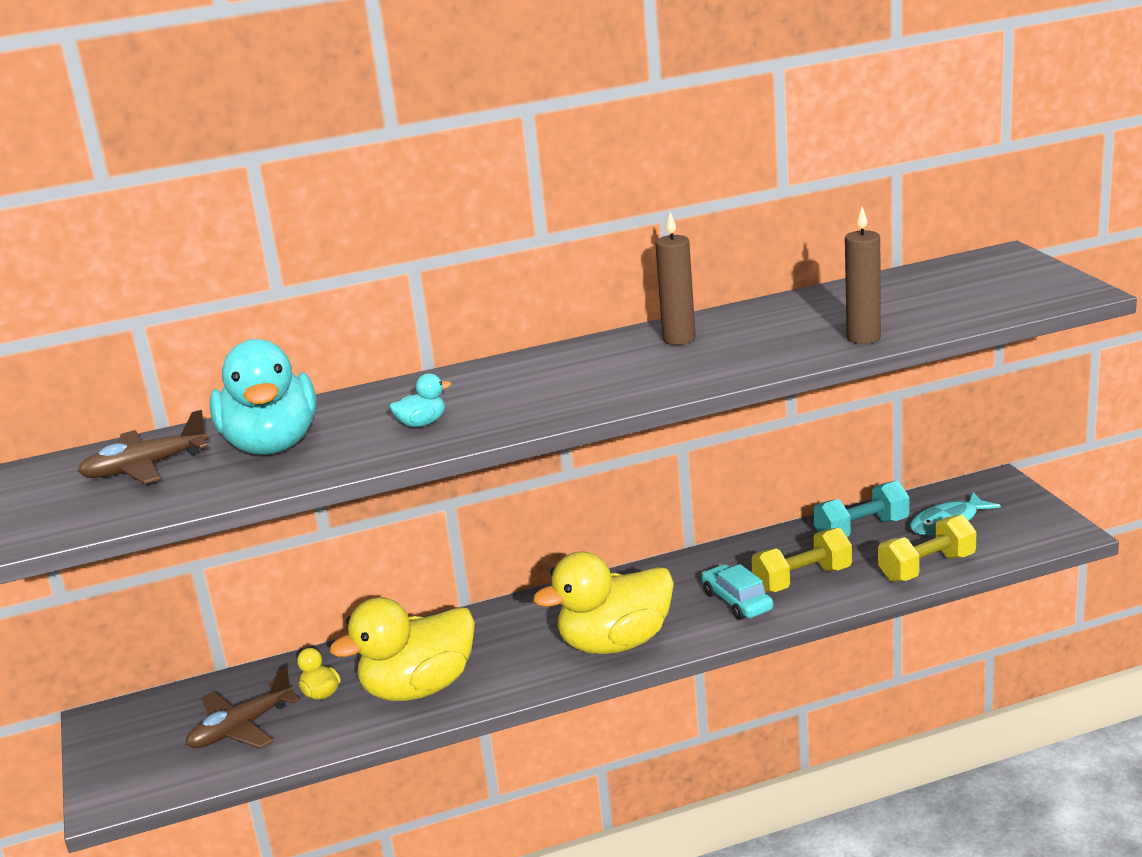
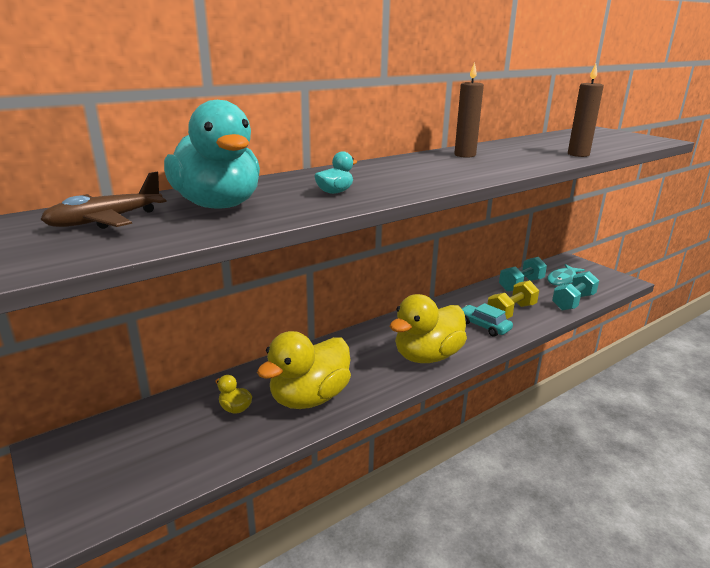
camera: 20 degrees left, 0 degrees up
(241, 728) = (180, 443): brown plane -> none
(927, 568) = (573, 302): yellow dumbbell -> turquoise dumbbell

